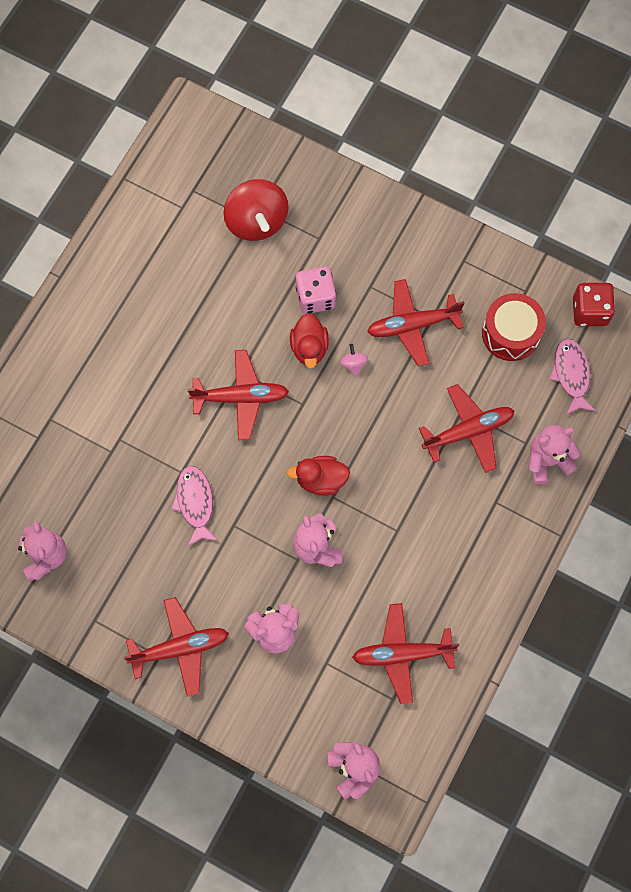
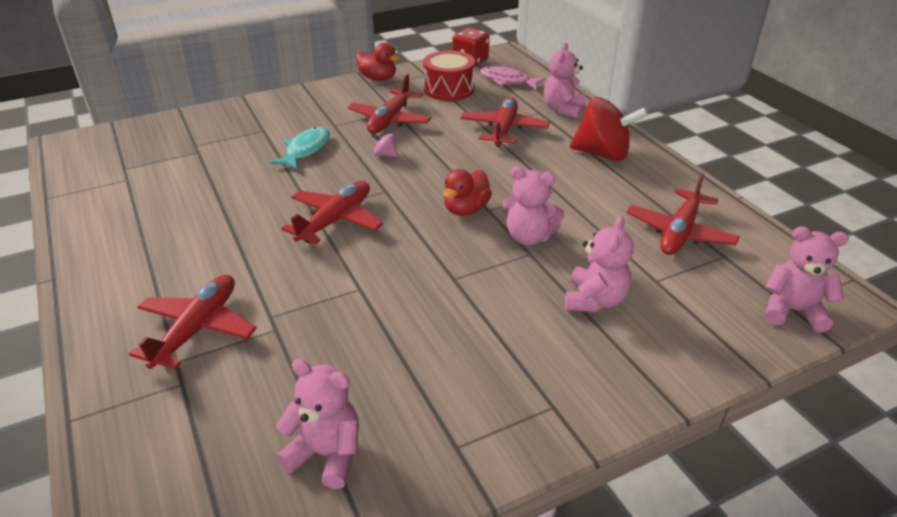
camera: 55 degrees left, 35 degrees down
(180, 648) = (558, 382): red plane -> red plane (197, 328)
(195, 503) = (402, 293): pink fish -> none
(256, 221) = (203, 150): red spinning top -> red spinning top (603, 154)
(309, 348) = (342, 168): red duck -> red duck (378, 78)
(315, 297) = (306, 149): pink dice -> turquoise fish

